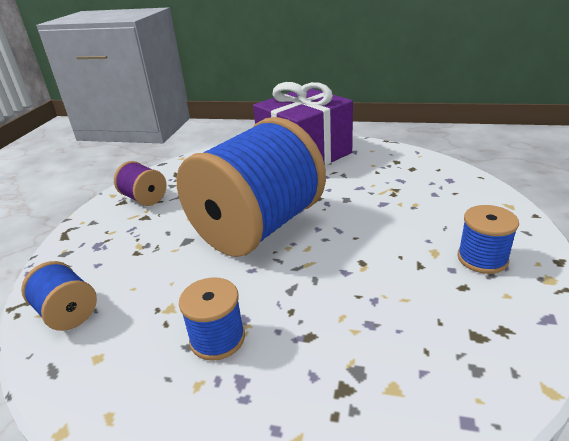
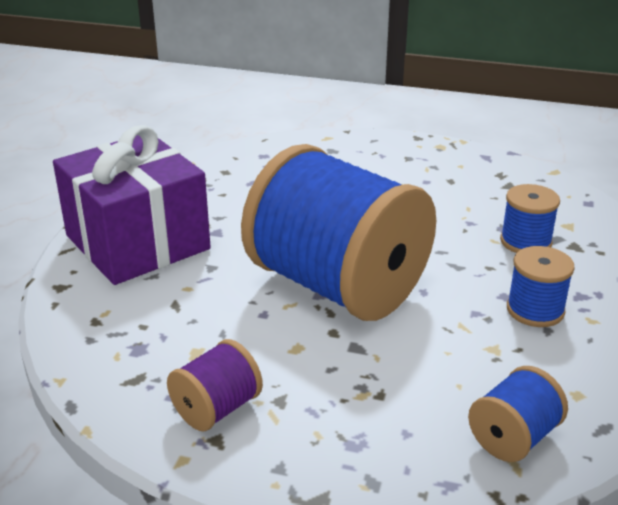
camera: 90 degrees left, 0 degrees up
(482, 258) = (413, 165): blue spool -> blue spool (525, 242)

